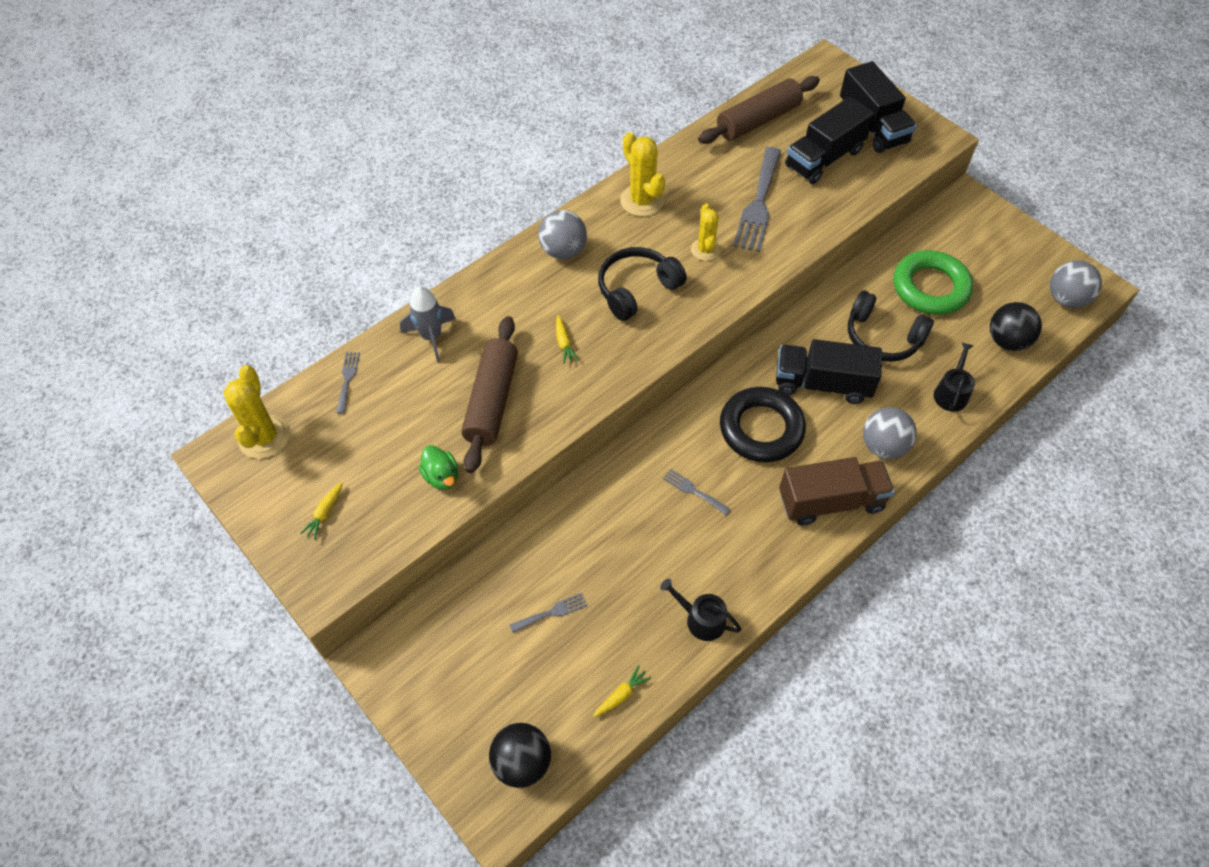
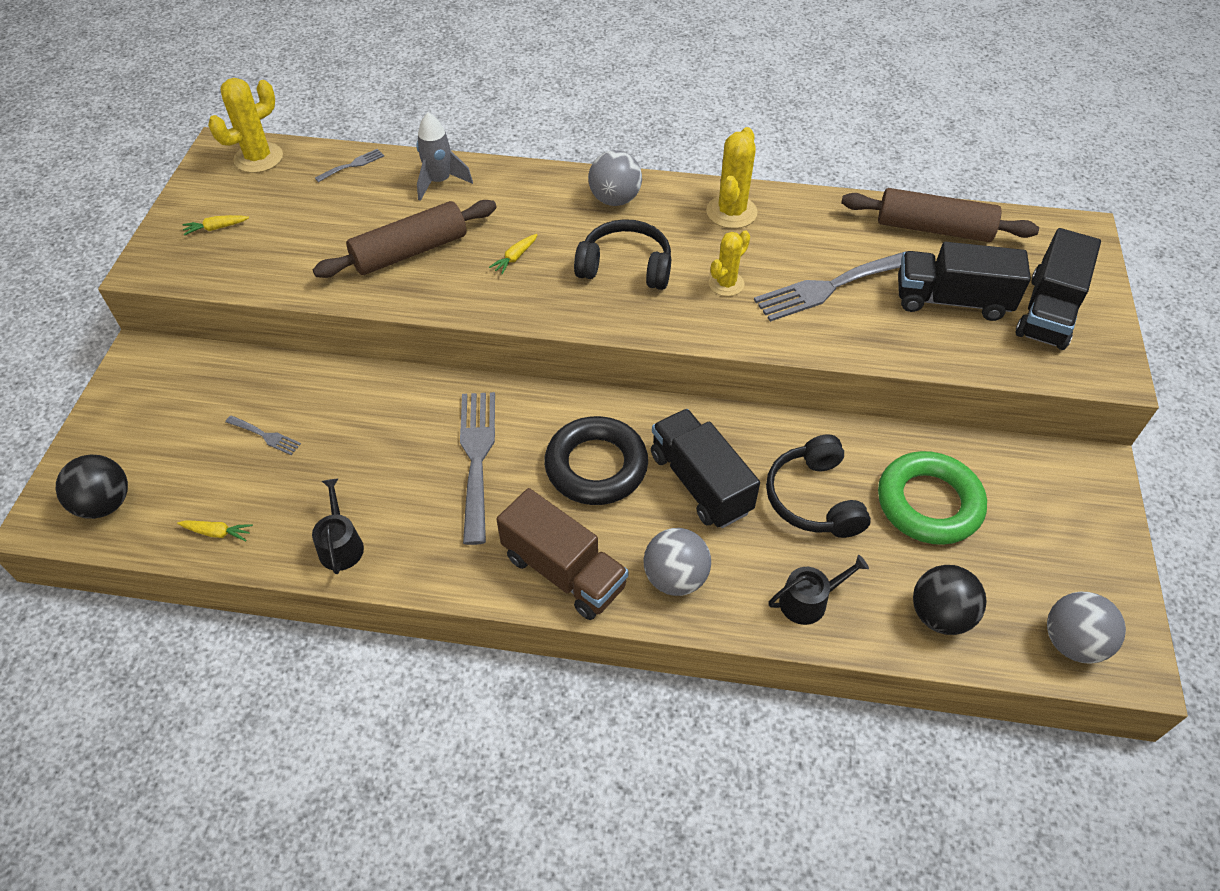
camera: 50 degrees right, 5 degrees down
(441, 476) = (306, 268): green duck -> none
(693, 491) = (477, 457): grey fork -> grey fork, size x2.14

